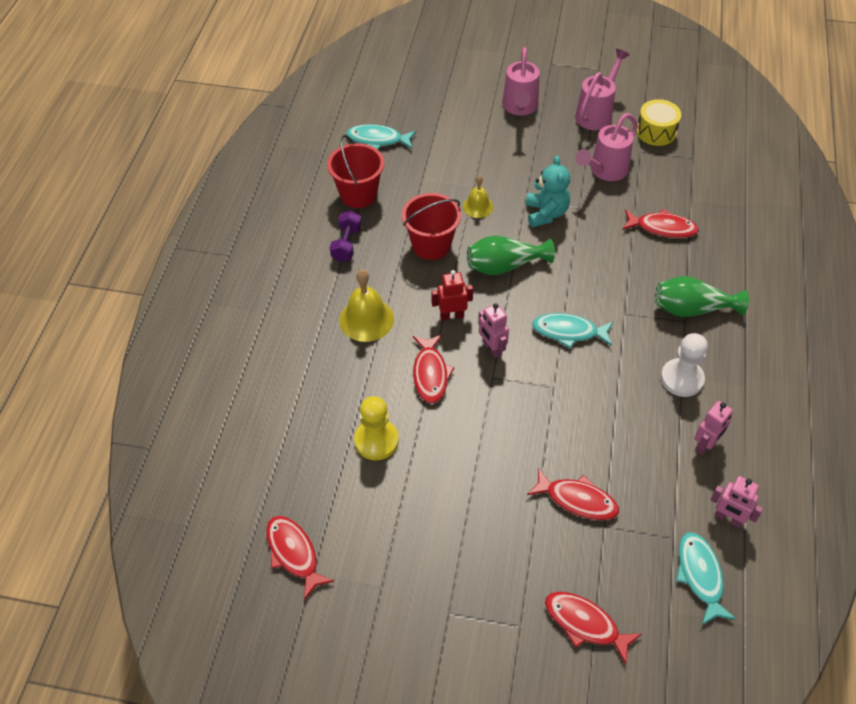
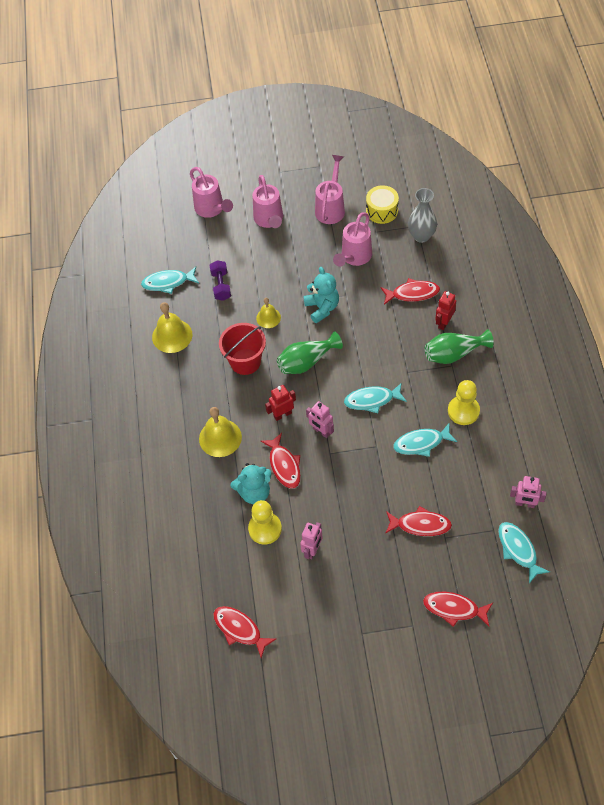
camera: 15 degrees left, 5 degrees up
(346, 244) = (180, 381): purple dumbbell -> purple dumbbell (221, 286)
(358, 194) = (172, 335): red bucket -> yellow bell
(381, 394) = (254, 492): none -> turquoise teddy bear
(458, 80) = (211, 209): none -> pink watering can
(614, 400) = (421, 443): none -> turquoise fish
(682, 379) = (463, 411): white pawn -> yellow pawn
(691, 270) = (444, 323): none -> red robot
(695, 170) = (421, 236): none -> grey vase
(705, 445) = (494, 455): pink robot -> pink robot (312, 550)

